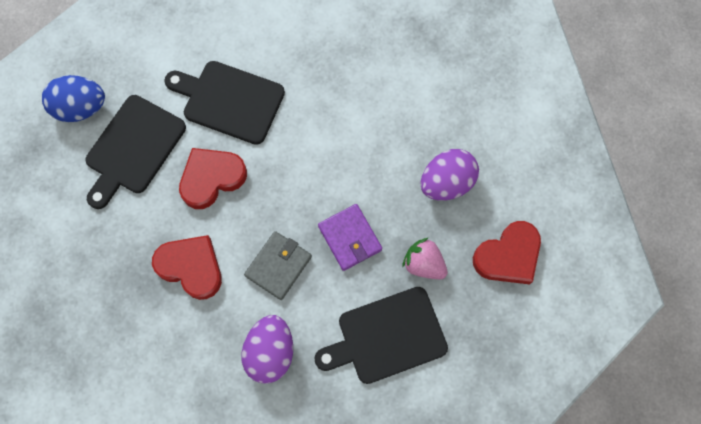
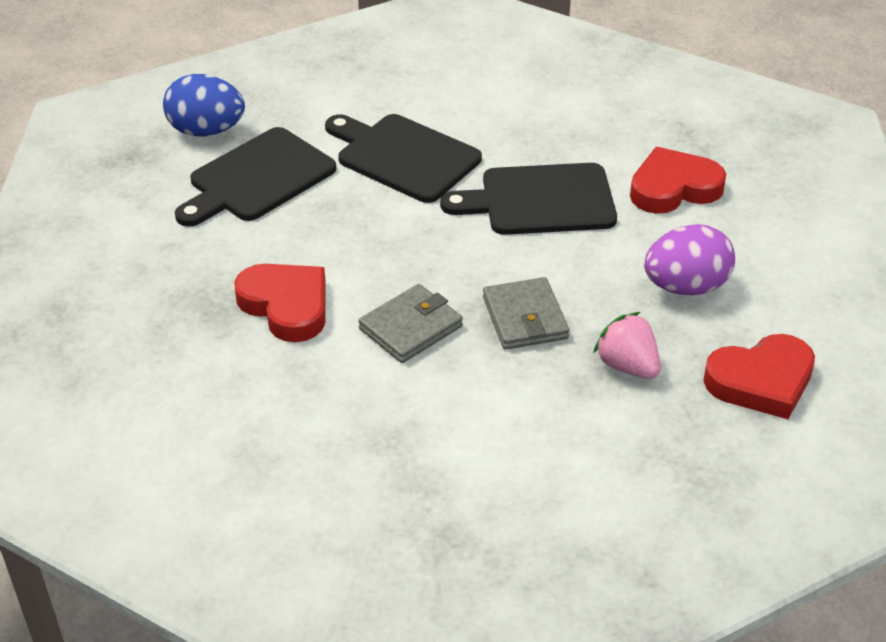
camera: 15 degrees right, 30 degrees down
(211, 178) = (350, 224): red heart -> red heart (673, 188)
(270, 352) = (364, 417): purple egg -> none
(349, 238) = (525, 318): purple wallet -> grey wallet
(387, 336) = (547, 435): black cutting board -> black cutting board (540, 200)

